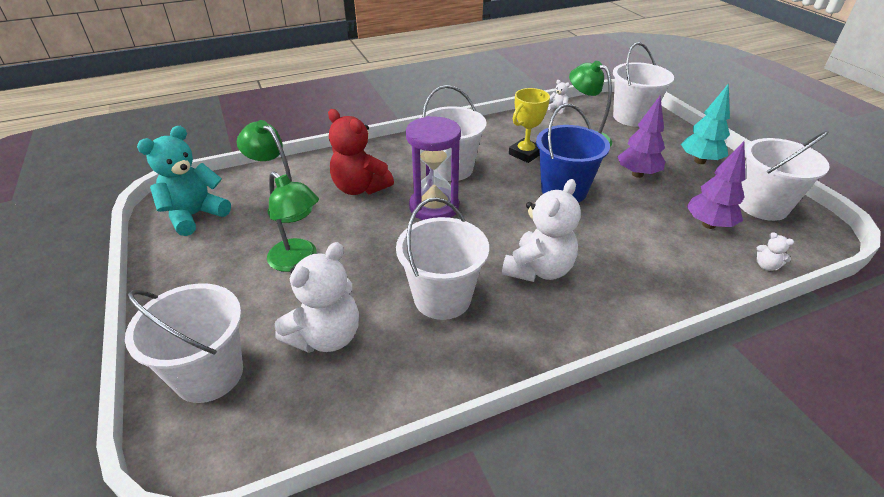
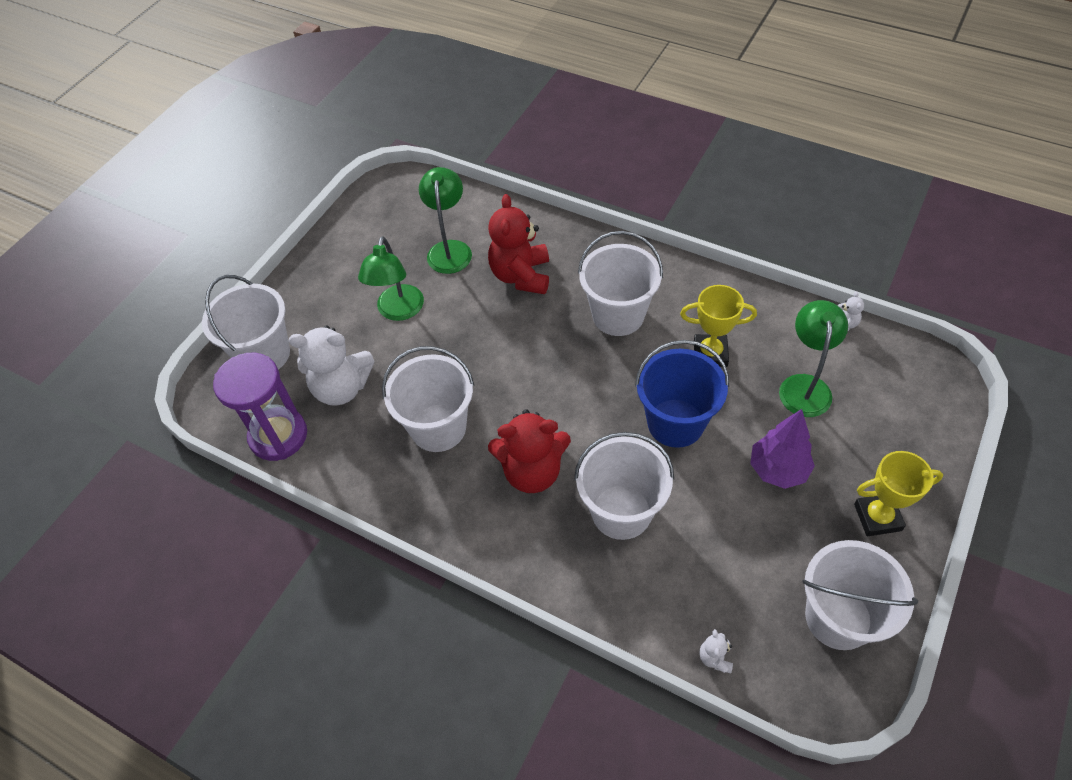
camera: 55 degrees right, 15 degrees up
(195, 215) = (389, 211): turquoise teddy bear -> none
(434, 207) = (546, 344): purple hourglass -> purple hourglass (278, 436)
(539, 269) = (532, 471): white teddy bear -> red teddy bear
(632, 117) = (911, 403): white bucket -> white bucket (621, 512)
(699, 161) = (877, 517): turquoise tree -> yellow trophy
(708, 224) = (742, 577): purple tree -> none

